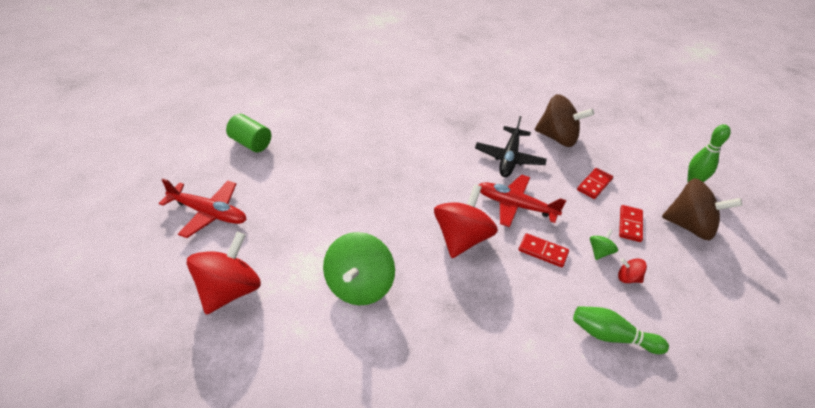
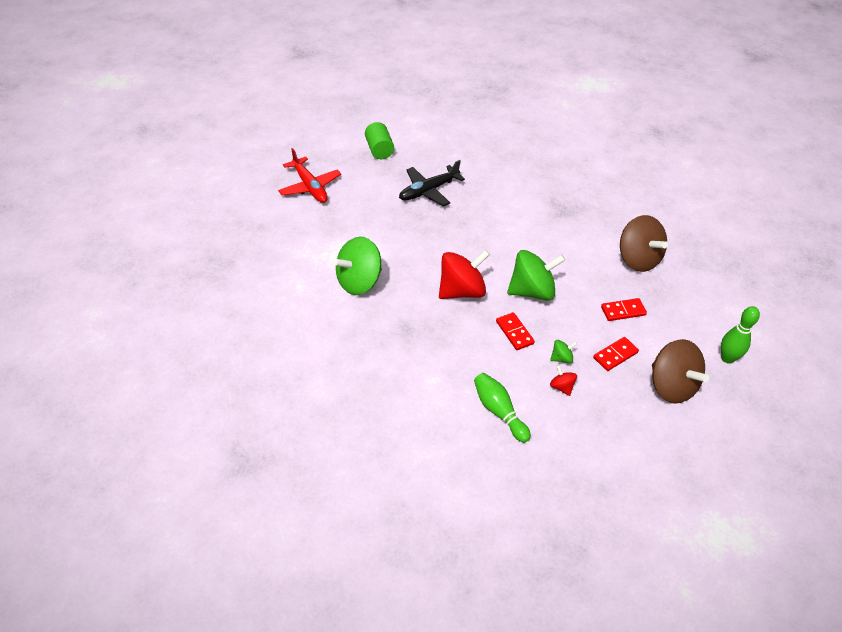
camera: 40 degrees right, 5 degrees up
(229, 291) = (280, 241): red spinning top -> none
(509, 158) = (571, 254): black plane -> black plane (429, 191)
(515, 206) = (532, 291): red plane -> green spinning top

